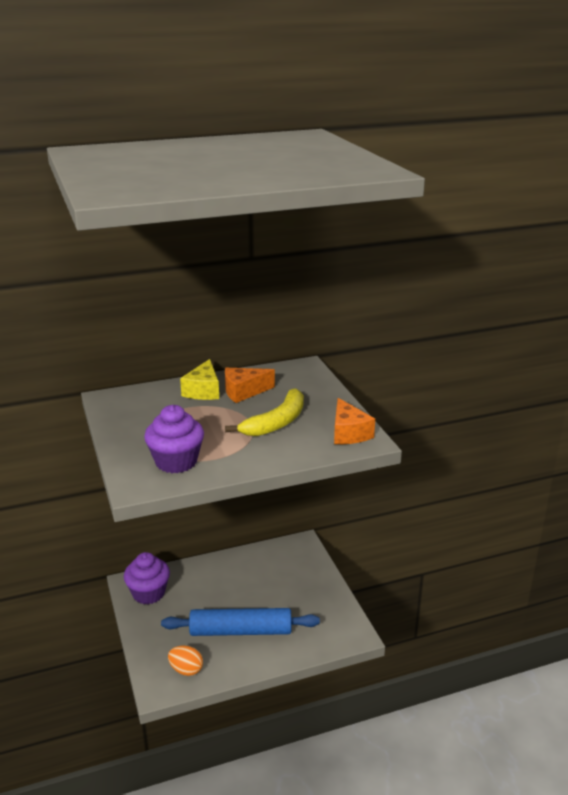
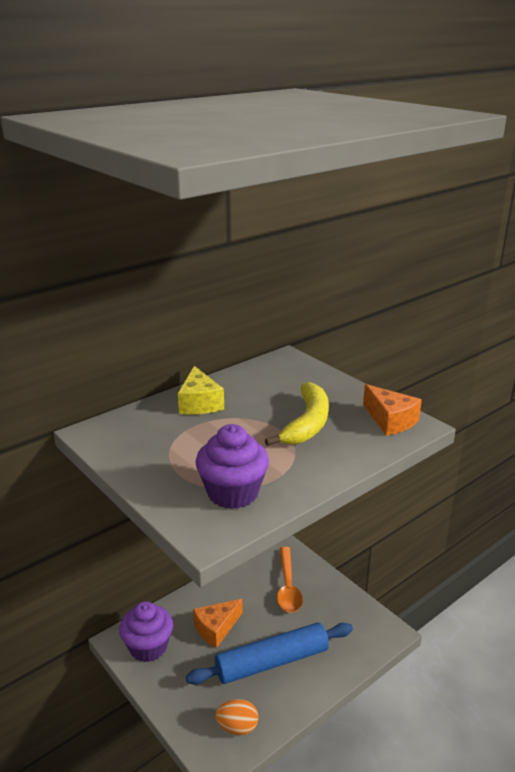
camera: 20 degrees left, 0 degrees up
(244, 392) = (245, 396): orange cheese -> orange cheese (216, 628)
(288, 577) = (288, 586): none -> orange spoon

